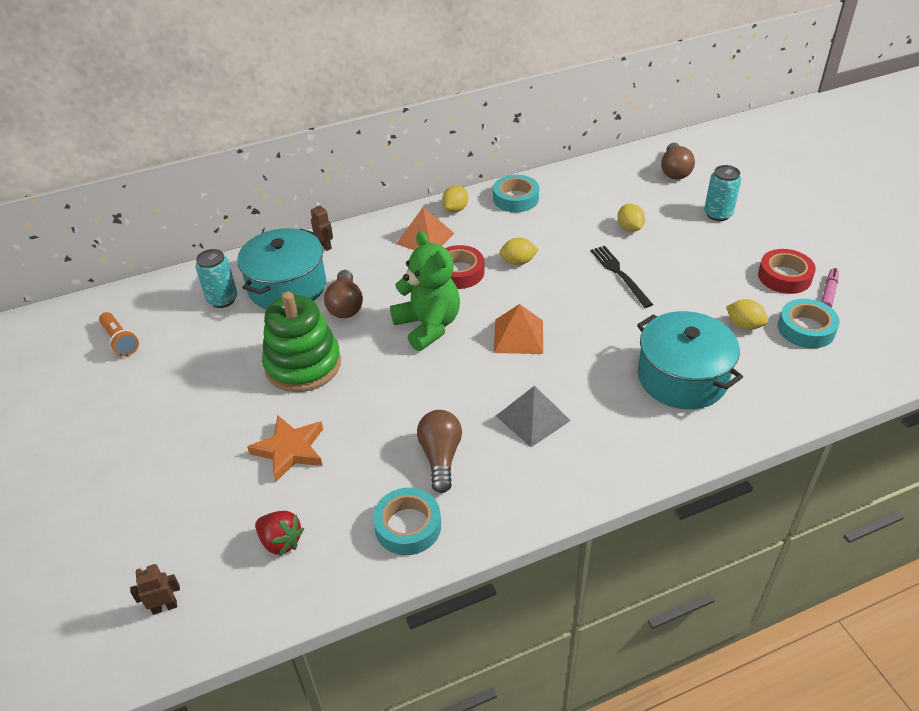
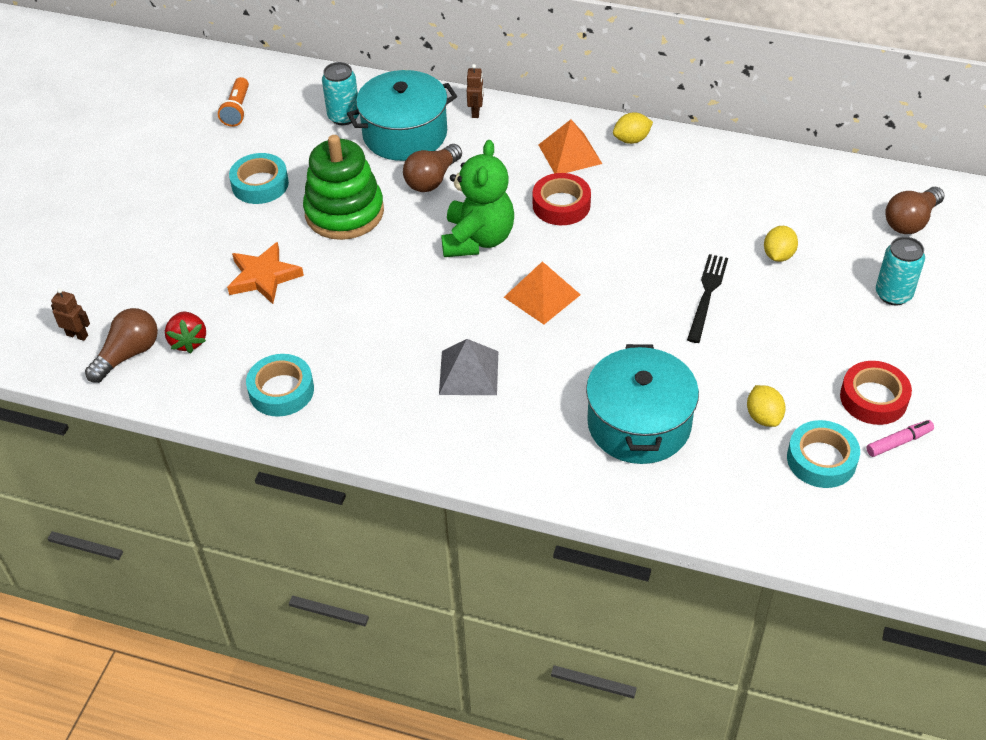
camera: 40 degrees right, 5 degrees up
(440, 457) = (362, 355): brown light bulb -> brown light bulb (128, 354)
(515, 199) = (702, 160): turquoise tape -> turquoise tape (260, 184)
(518, 262) = (626, 226): yellow lemon -> none

